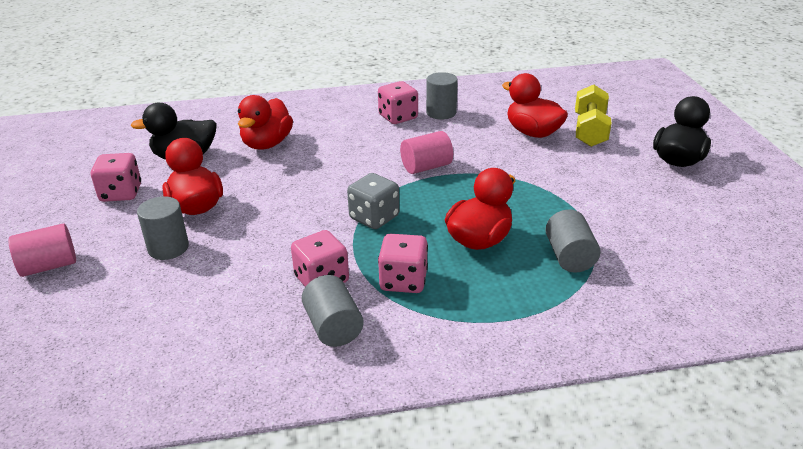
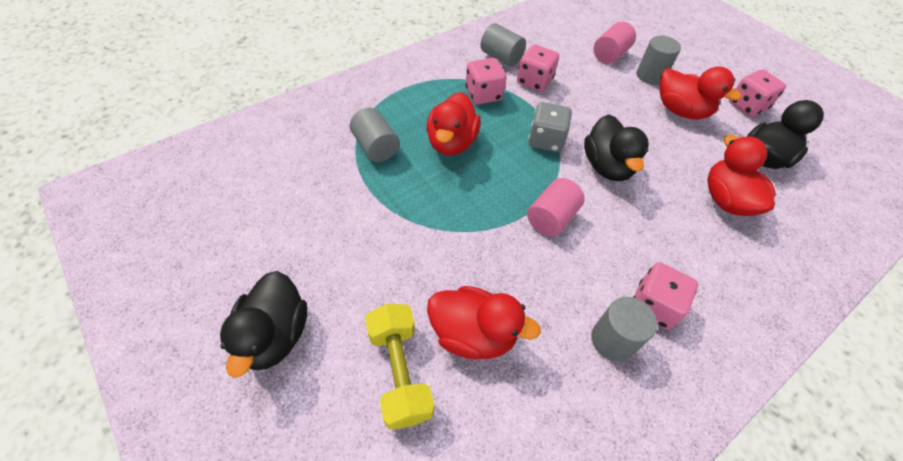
camera: 150 degrees right, 20 degrees up
(49, 266) = (695, 47): pink cylinder -> pink cylinder (610, 55)
(337, 184) = (607, 166): none -> black duck

